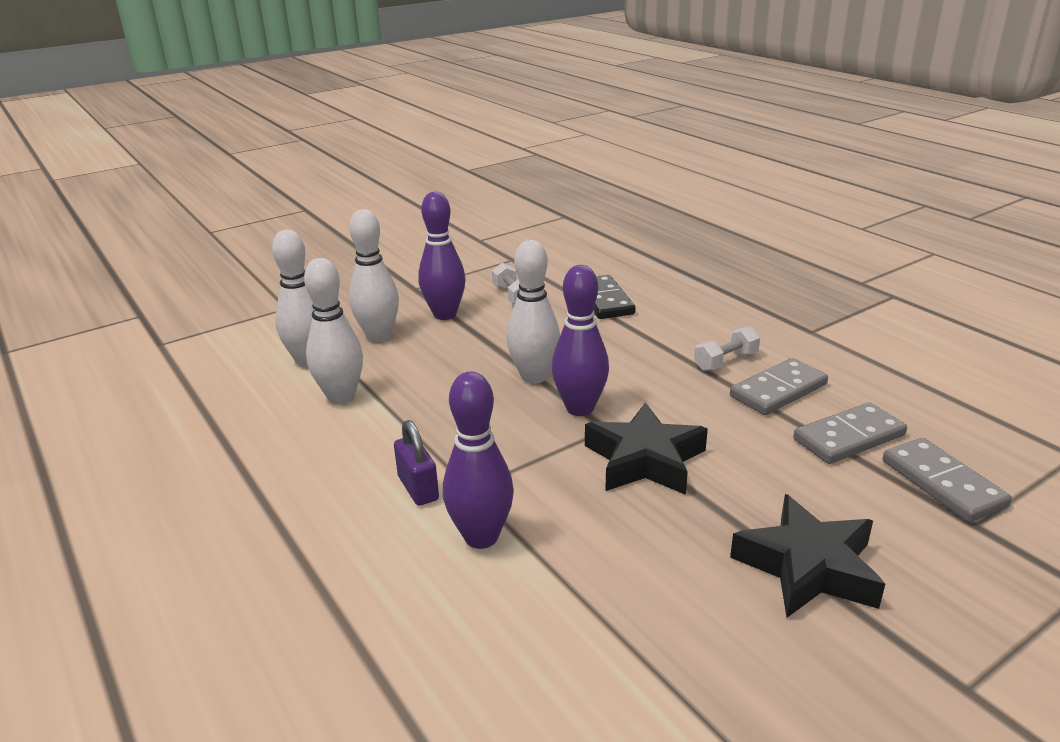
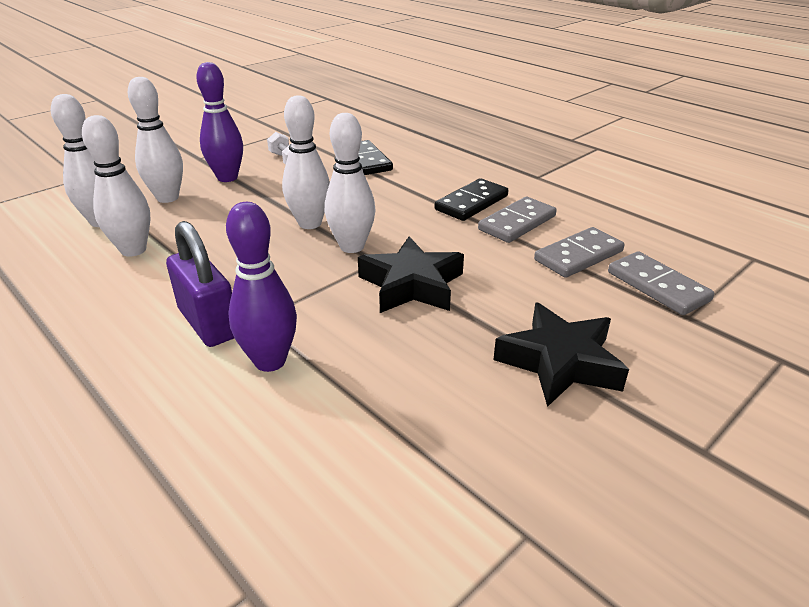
camera: 10 degrees left, 5 degrees up
(418, 488) = (209, 323): purple padlock -> purple padlock, size x1.55
(580, 408) = (352, 246): purple bowling pin -> white bowling pin
(726, 361) = (471, 203): white dumbbell -> black domino

